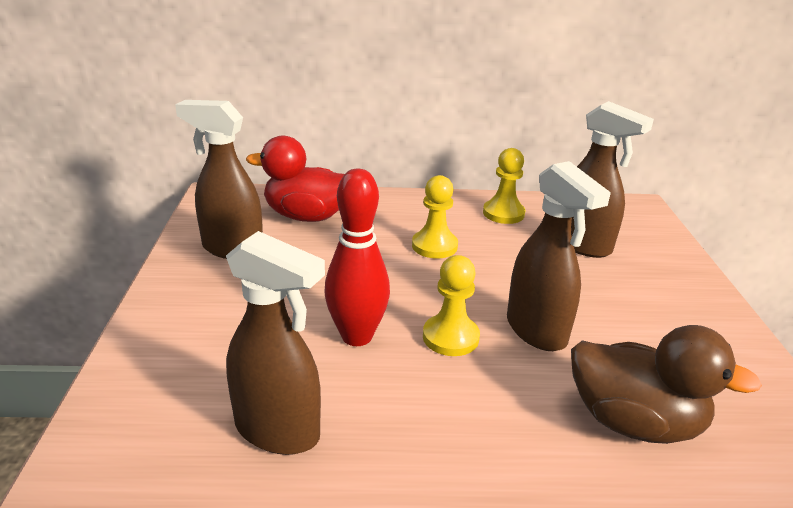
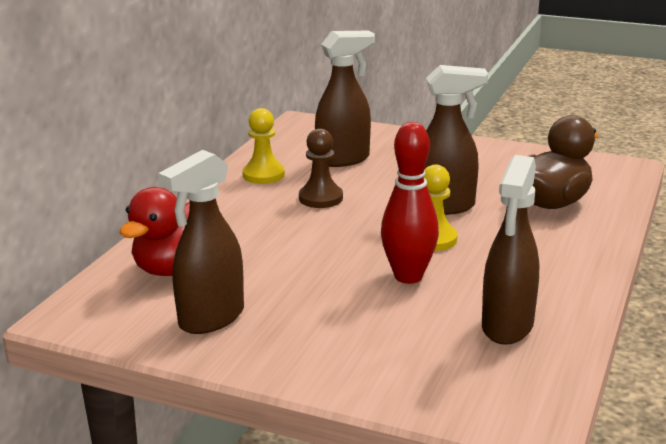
camera: 65 degrees left, 5 degrees down
(278, 431) = (507, 327): brown spray bottle -> brown spray bottle turned 150 degrees clockwise
(434, 246) = (294, 216): yellow pawn -> none
(484, 251) = (320, 198): none -> brown pawn

